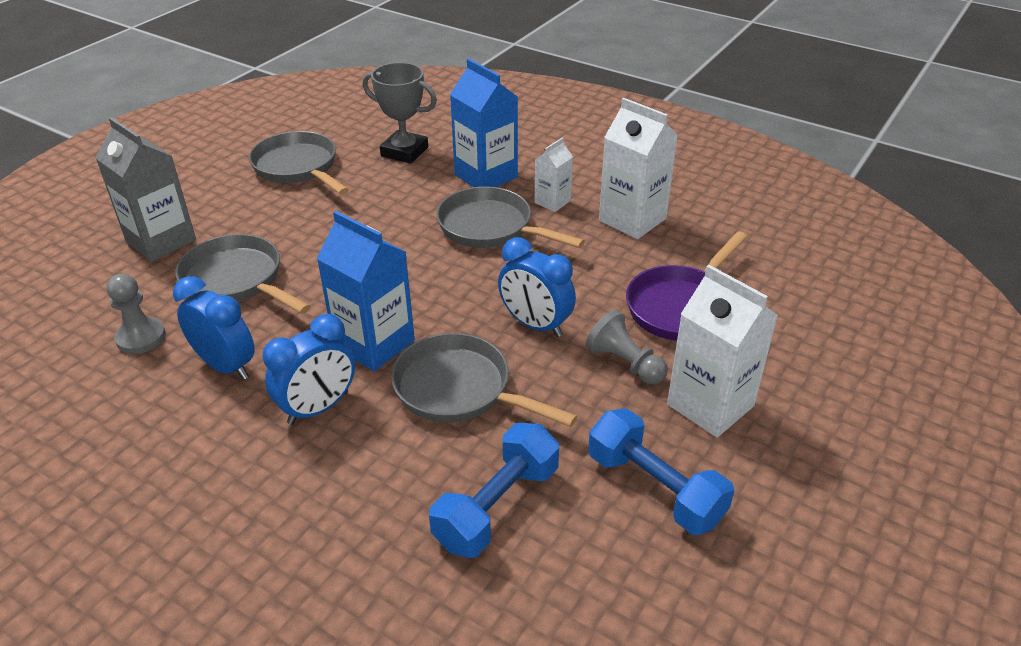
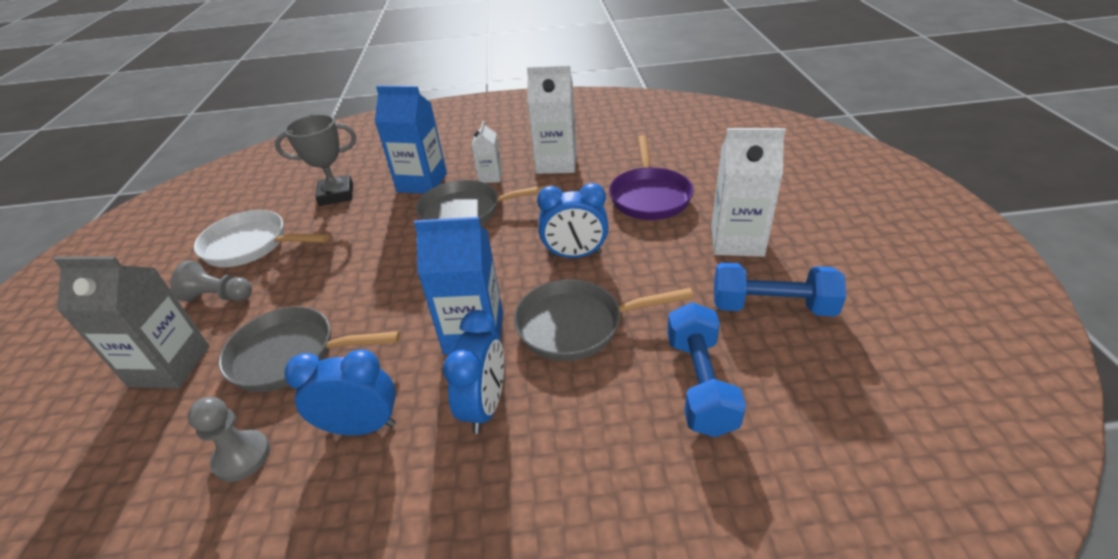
camera: 35 degrees left, 0 degrees up
(298, 167) = (251, 245): grey pan -> white pan
(625, 363) = (660, 246): grey pawn -> grey pawn (218, 296)

